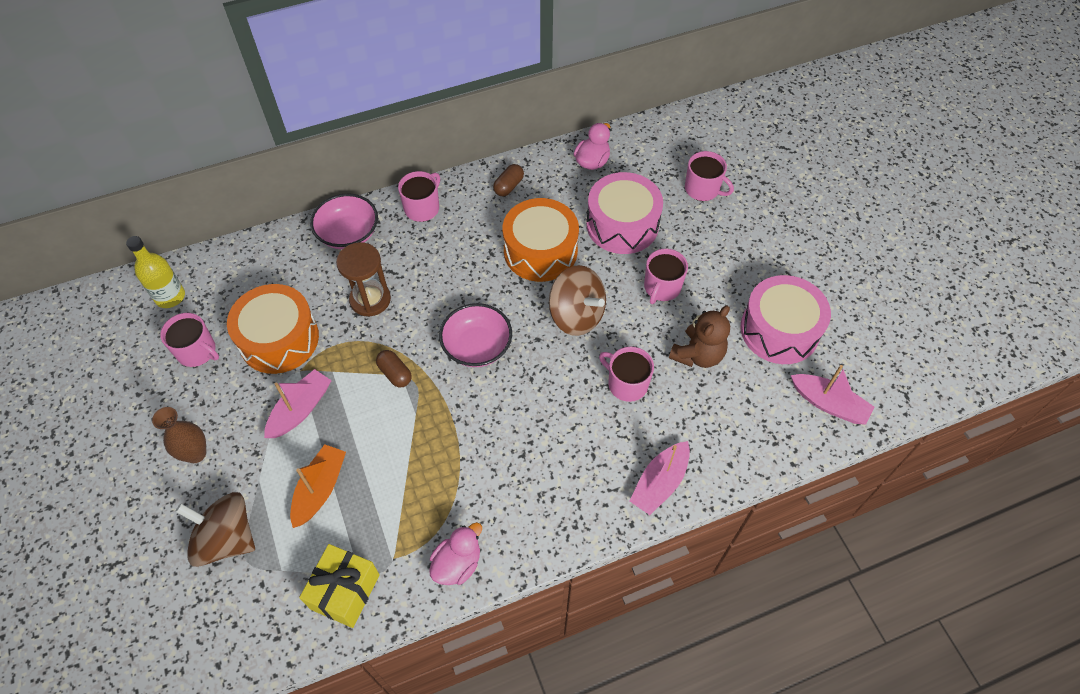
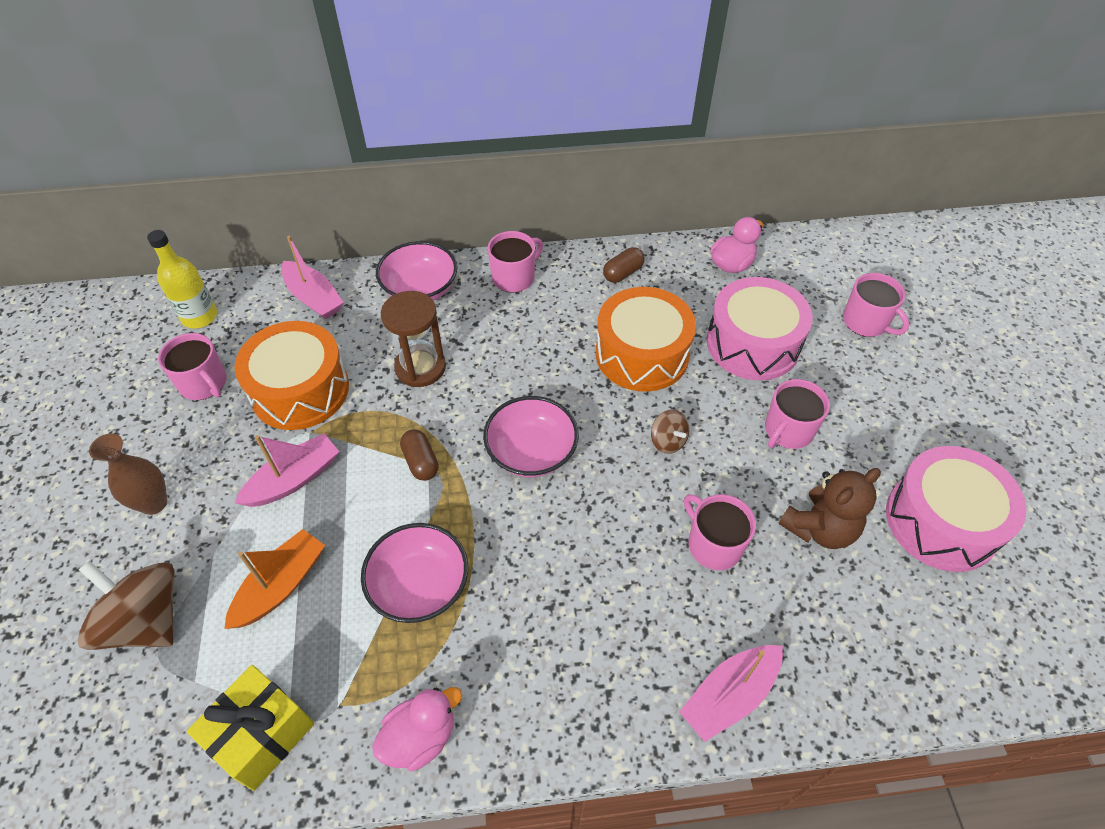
camera: 15 degrees right, 5 degrees down
(424, 464) = (419, 585): none -> pink bowl
(576, 315) = (668, 441): brown spinning top -> brown spinning top, size x0.49
(829, 404) = (1000, 642): pink boat -> pink boat (314, 298)

